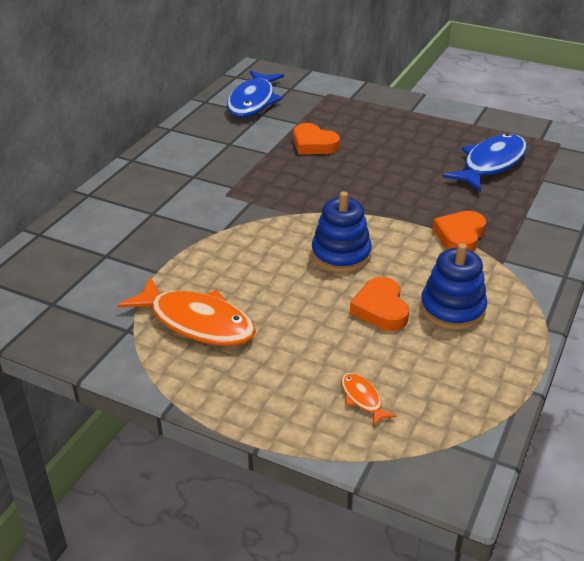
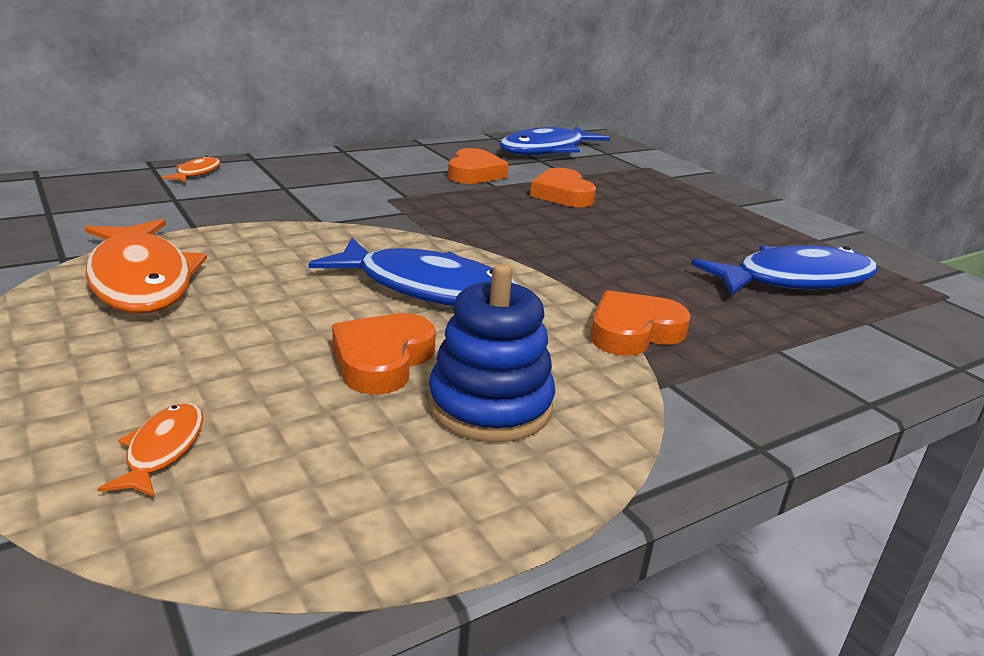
camera: 30 degrees right, 10 degrees down
(77, 226) = (196, 173): none -> orange fish
(241, 146) = (474, 173): none -> orange heart
(341, 255) = (428, 288): blue stacking toy -> blue fish

